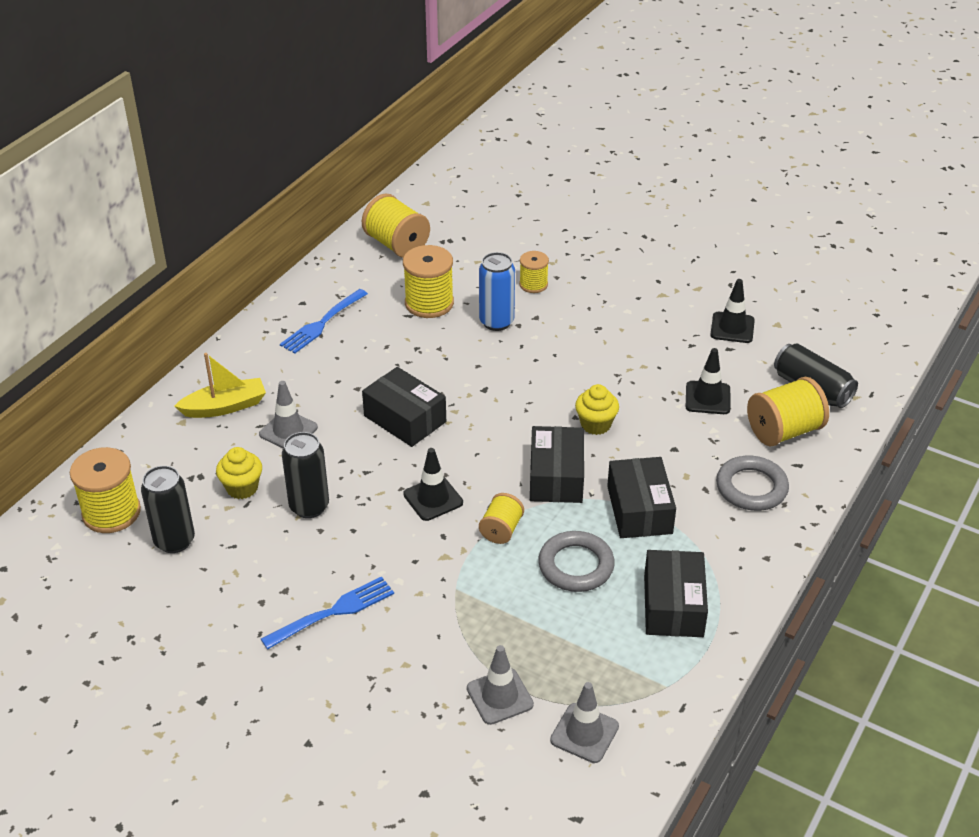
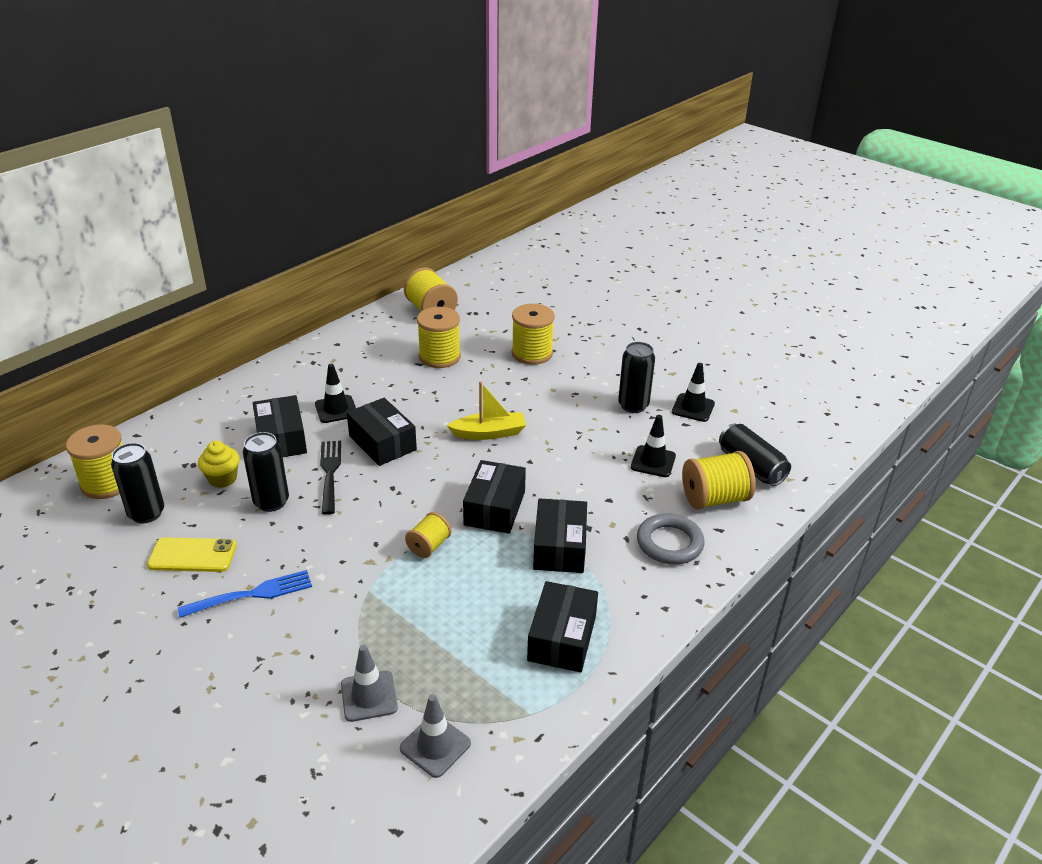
camera: 10 degrees right, 5 degrees down
(224, 407) = (238, 413): yellow boat -> yellow boat (489, 433)
(249, 580) = (192, 555): none -> yellow phone
(288, 431) = (281, 439): grey traffic cone -> black box
(322, 323) = (346, 360): blue fork -> none
(361, 464) = (330, 474): none -> black fork
(433, 498) = (379, 511): black traffic cone -> black traffic cone (336, 409)
(496, 322) = (490, 378): blue can -> none
(533, 284) = (532, 353): yellow spool -> yellow spool, size x1.69
(576, 566) = (484, 588): grey ring -> none
(595, 424) = (545, 470): yellow cupcake -> none
(666, 334) = (633, 405): none -> black can

